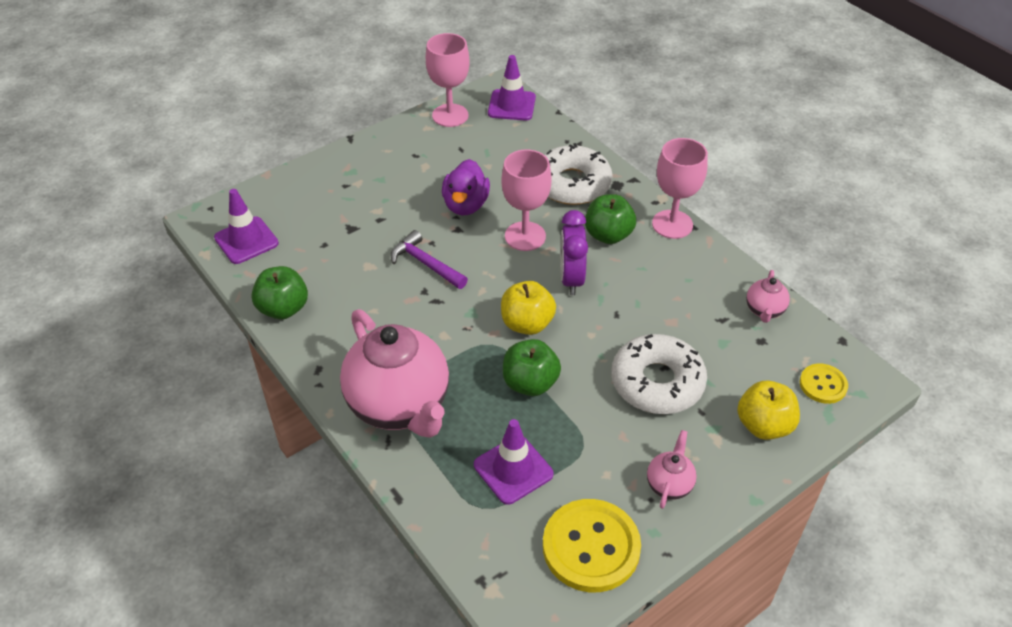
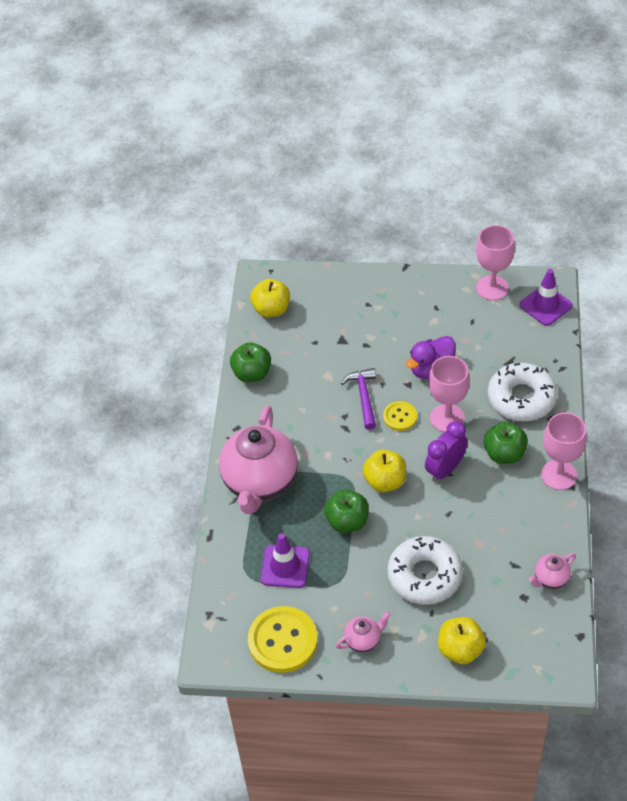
camera: 45 degrees right, 5 degrees up
(246, 240) = (271, 309): purple traffic cone -> yellow apple
(823, 385) = (530, 653): yellow button -> yellow button (400, 417)

